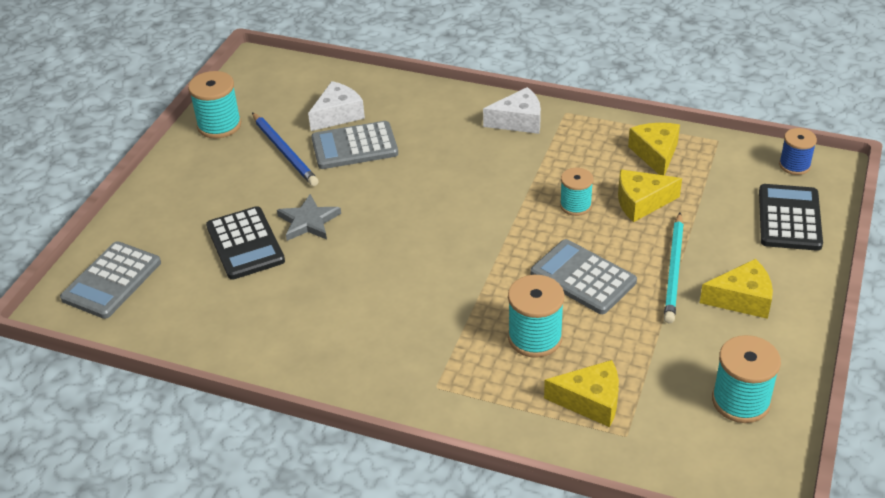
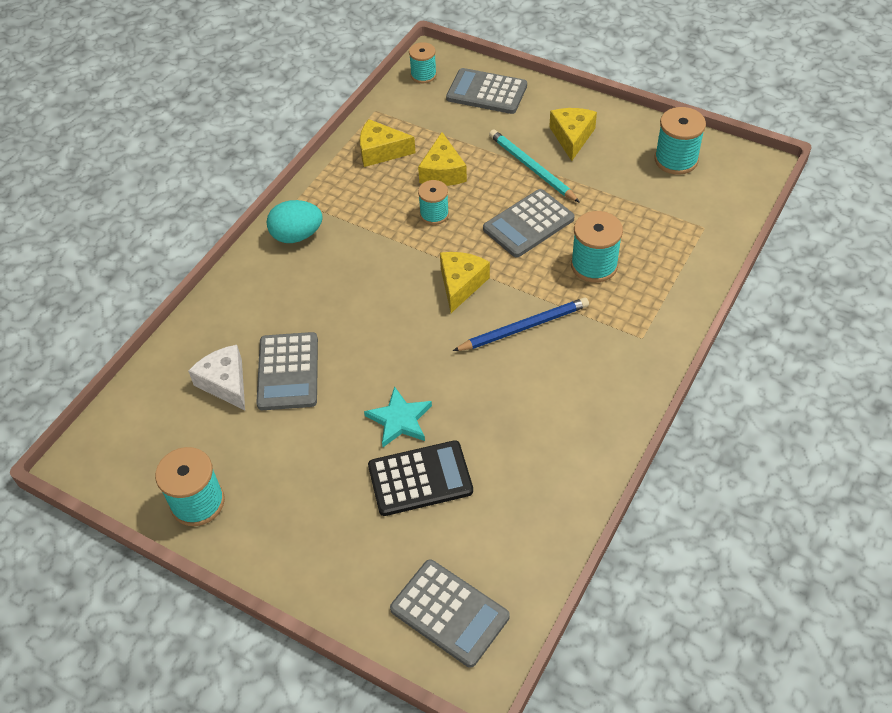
camera: 80 degrees left, 10 degrees up
(284, 151) = (273, 437): blue pencil -> blue pencil (524, 327)
(308, 221) = (399, 420): grey star -> turquoise star
(518, 121) = (297, 235): white cheese -> turquoise egg
(590, 401) = (668, 242): yellow cheese -> yellow cheese (461, 284)
(674, 270) = (531, 168): turquoise pencil -> turquoise pencil turned 150 degrees counterclockwise
(789, 218) = (486, 92): black calculator -> grey calculator
(794, 165) = (423, 75): blue spool -> turquoise spool

